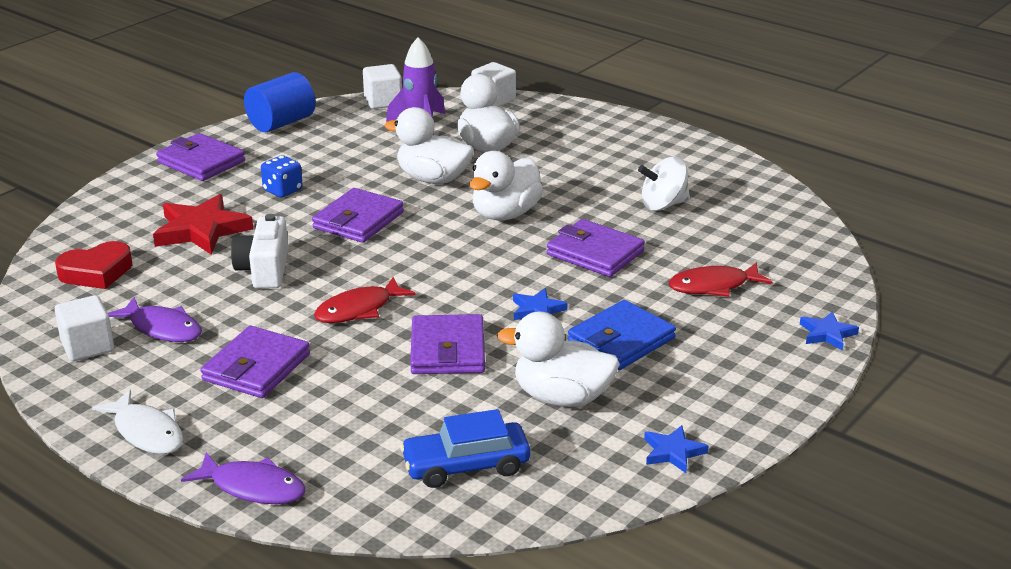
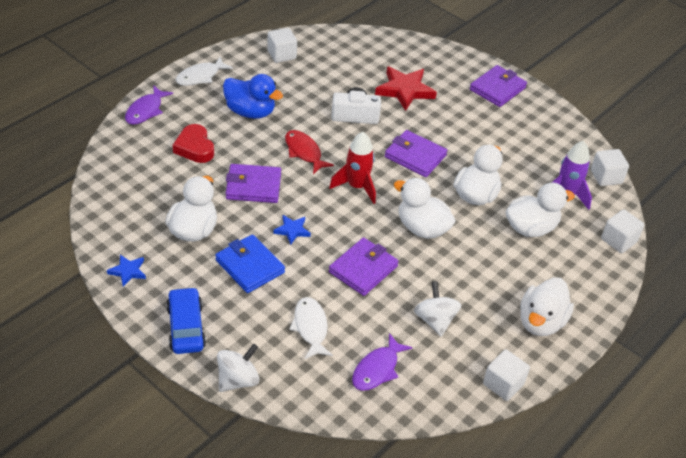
camera: 90 degrees right, 15 degrees up
(96, 272) = (358, 53): red heart -> red heart (195, 147)
(162, 328) = (295, 79): purple fish -> purple fish (377, 369)
(256, 367) = (250, 112): purple wallet -> blue duck
(281, 123) = (561, 124): blue cylinder -> none
(283, 190) = (457, 124): blue dice -> none
(432, 263) = (357, 187): none -> red rocket
(466, 466) = (140, 185): blue car -> blue car (186, 327)
(638, 145) = (541, 322): none -> white duck
(713, 286) = (310, 327): red fish -> white fish
(739, 167) = (503, 384): none -> white cube
(827, 334) = (238, 380): blue star -> white spinning top

